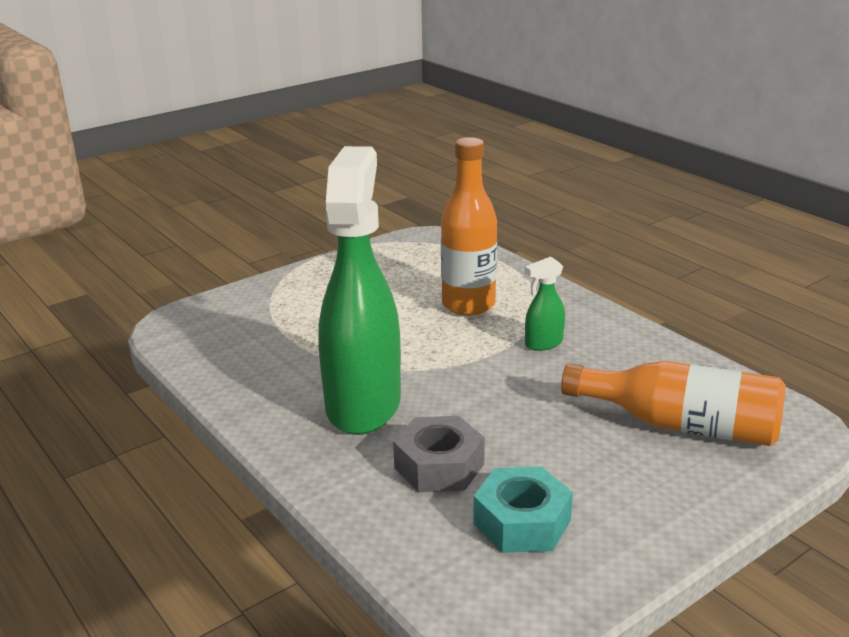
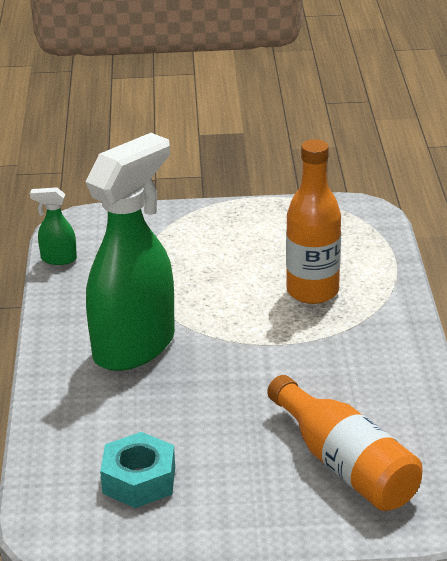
camera: 35 degrees right, 5 degrees up
(439, 466) = (132, 416): grey nut -> none
(543, 343) = (328, 351): green spray bottle -> green spray bottle (58, 259)

